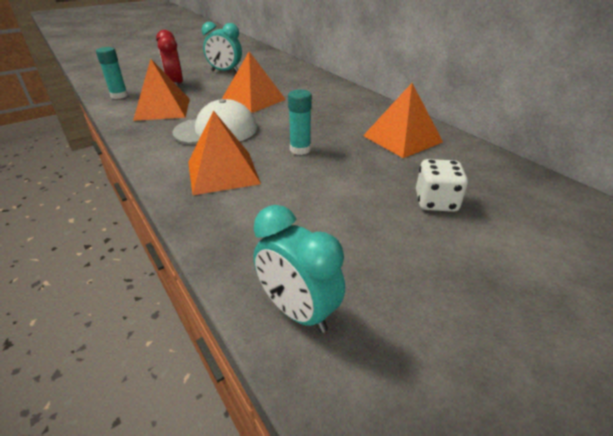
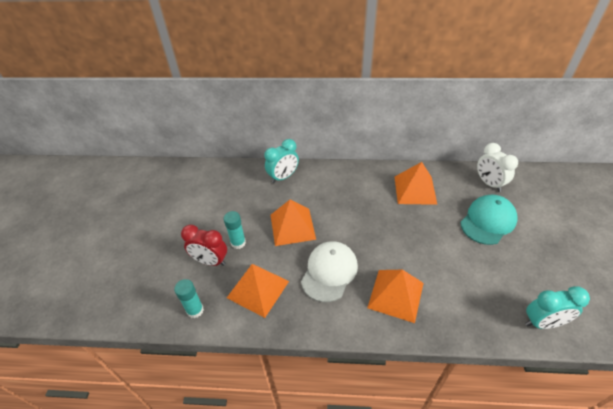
camera: 50 degrees left, 10 degrees up
(225, 72) = (212, 215): turquoise clock -> turquoise clock (283, 177)
(300, 149) = (393, 242): turquoise glue stick -> turquoise glue stick (238, 243)
(436, 202) = (488, 221): white dice -> turquoise cap
(511, 183) = (489, 183): none -> white clock

